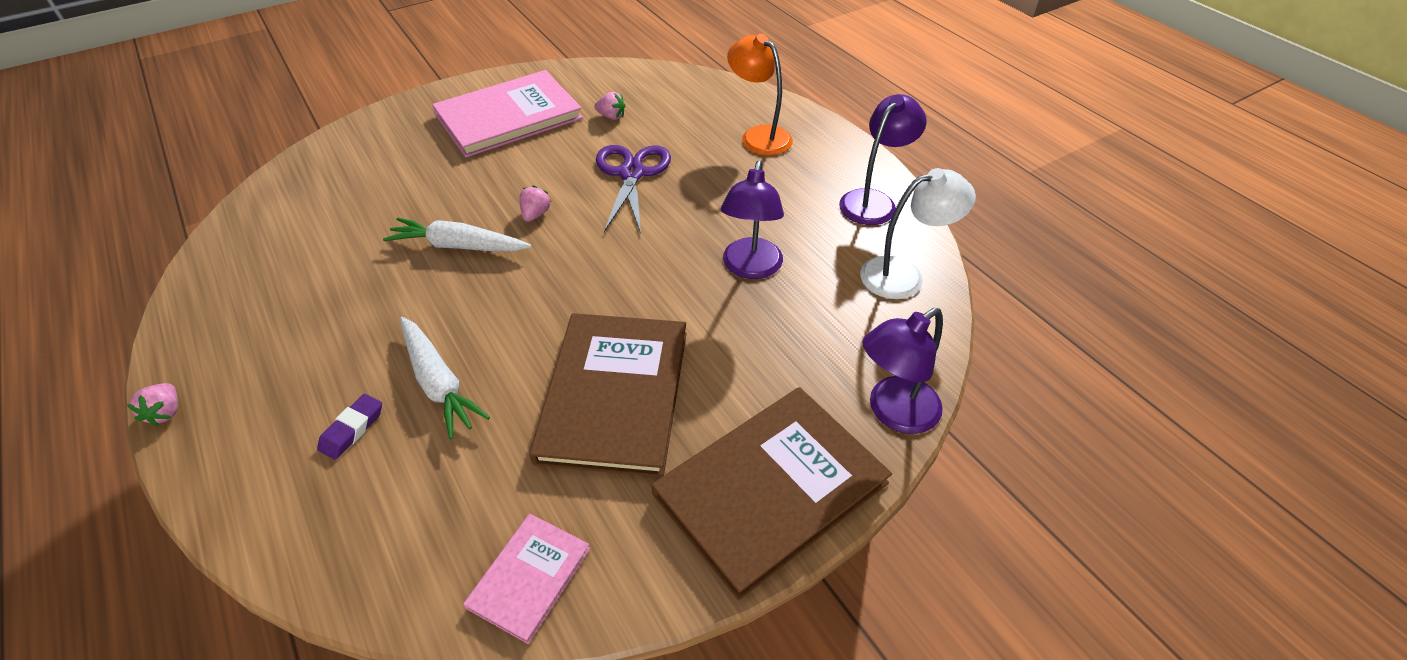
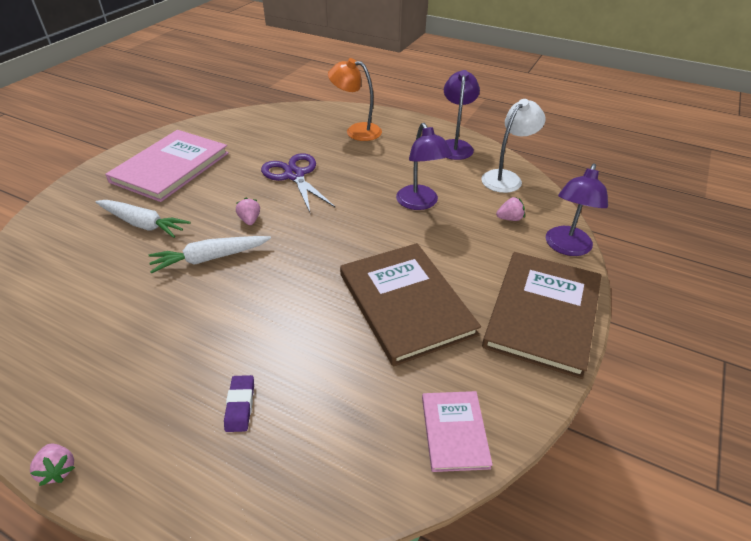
camera: 30 degrees left, 5 degrees down
(439, 383) = (279, 347): white carrot -> white carrot (143, 224)
(611, 116) = (248, 146): pink strawberry -> pink strawberry (509, 218)

